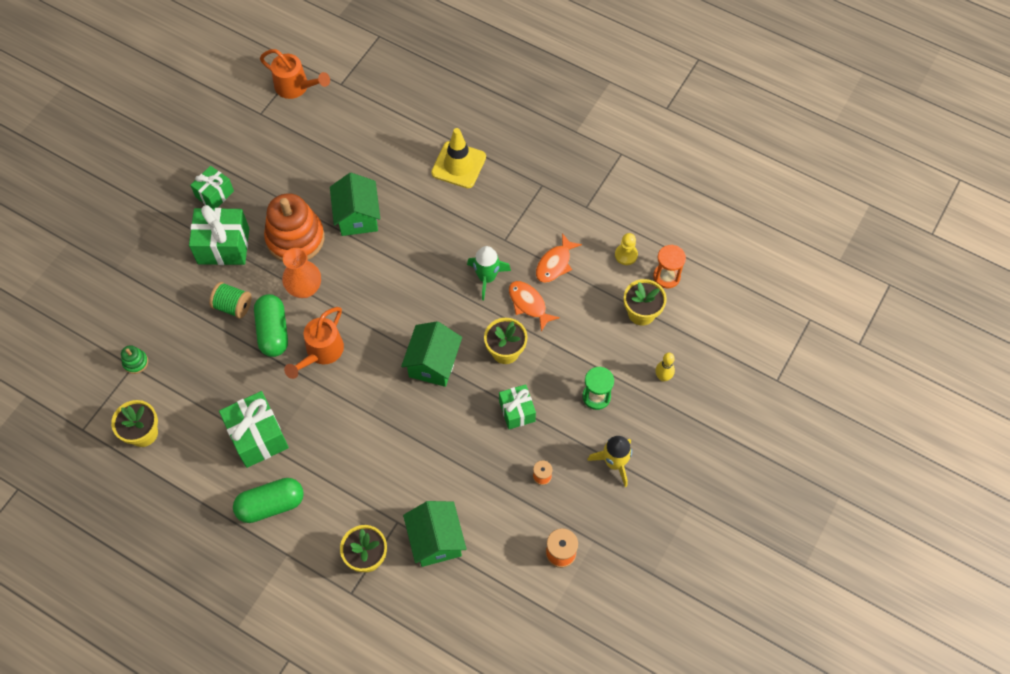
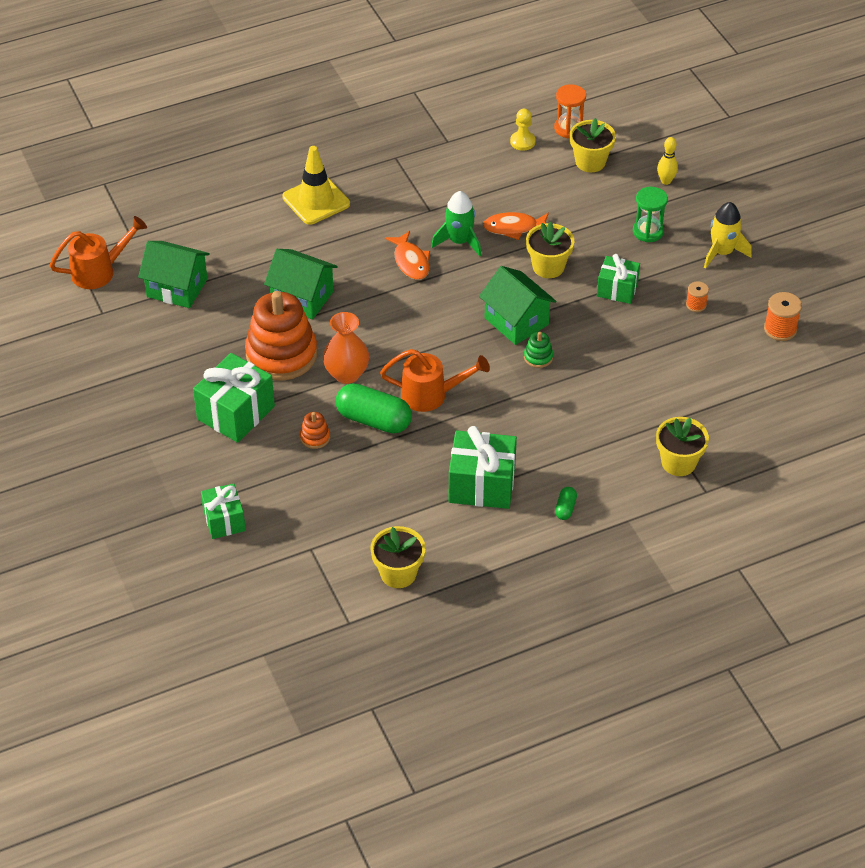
camera: 55 degrees left, 15 degrees down
(135, 362) = (308, 544): green stacking toy -> green stacking toy (538, 357)
(214, 194) = (165, 392): green gift -> green gift (224, 520)
(233, 306) = (315, 437): green spool -> orange stacking toy
(271, 505) = (565, 508): green capsule -> green capsule, size x0.46
(321, 352) = (431, 395): orange watering can -> orange watering can turned 60 degrees counterclockwise
(436, 540) = (701, 406): green house -> green house (177, 288)
(555, 264) = (488, 190): orange fish -> orange fish (410, 261)

